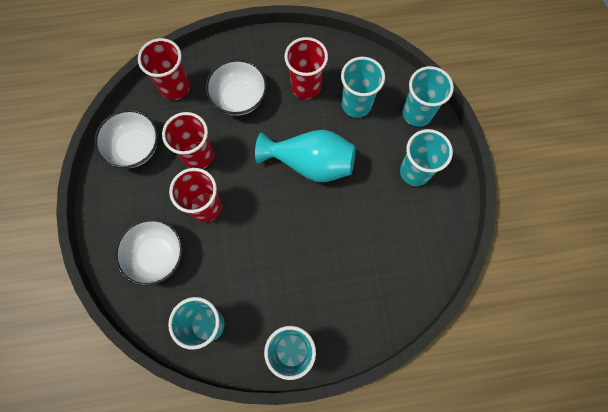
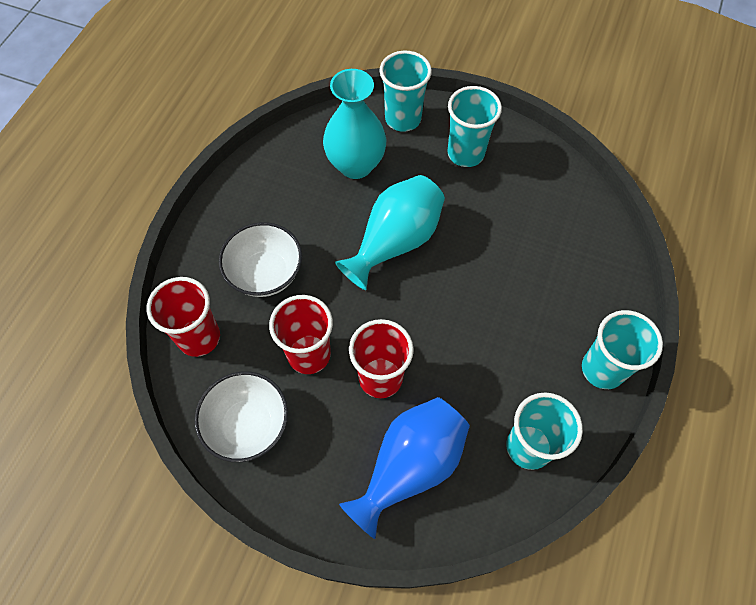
camera: 60 degrees left, 10 degrees down
(157, 256) = (410, 466): white bowl -> blue vase
(306, 86) = (300, 200): red cup -> none
(356, 105) = (355, 165): turquoise cup -> turquoise vase

